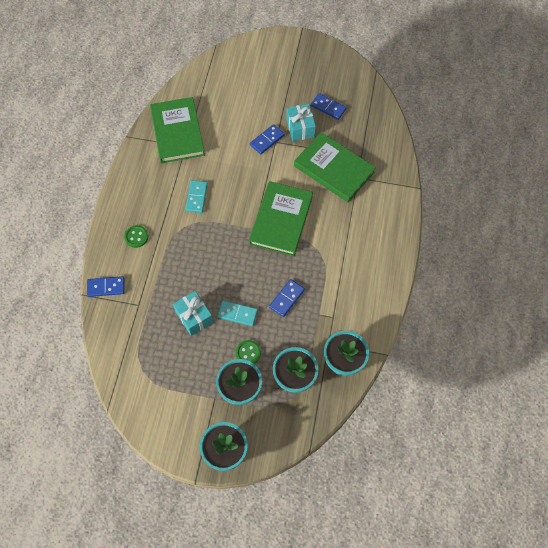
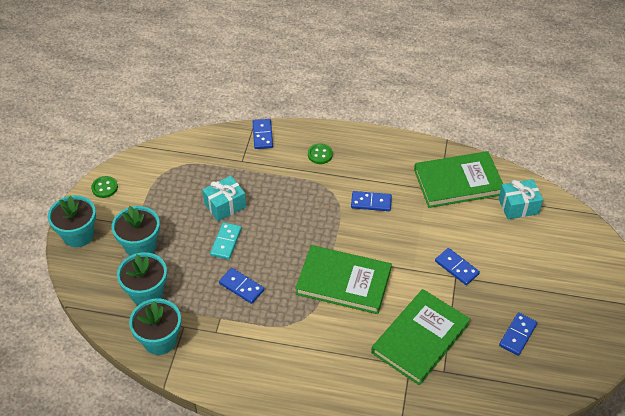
camera: 90 degrees right, 15 degrees down
(197, 197) = (371, 202): turquoise domino -> blue domino
(248, 353) = (180, 252): green button -> green button (104, 188)
(300, 128) = (480, 303): turquoise gift -> turquoise gift (518, 206)

